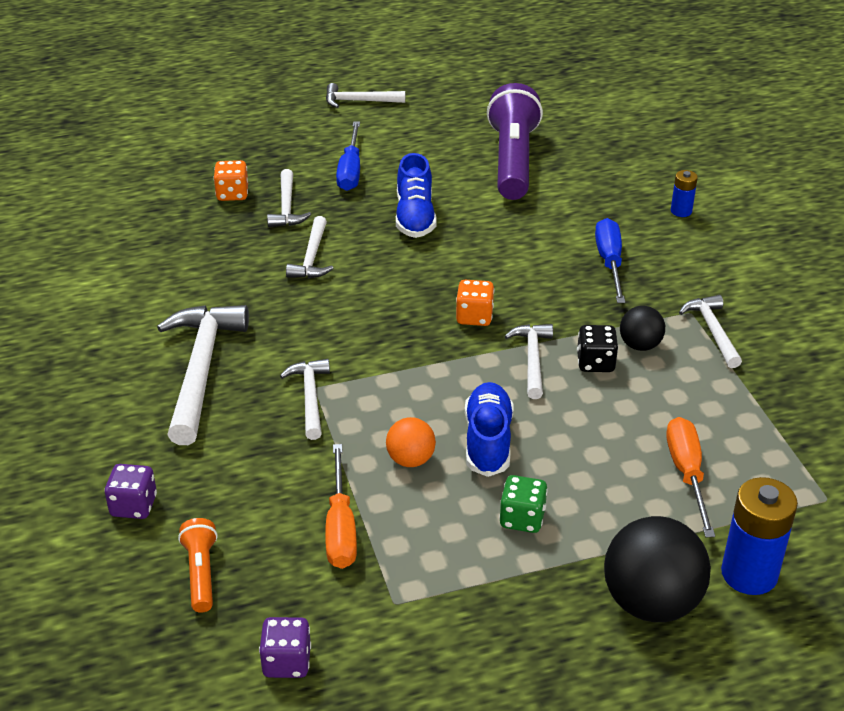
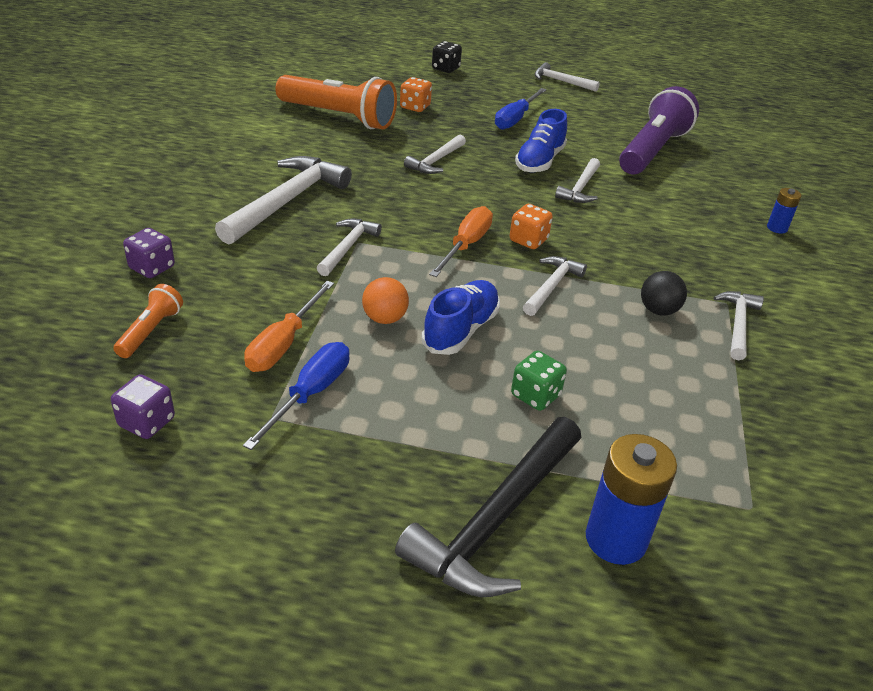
camera: 25 degrees right, 0 degrees up
(161, 239) = (339, 117): none -> orange flashlight
(287, 207) = (447, 126): white hammer -> white hammer (580, 188)
(522, 518) = (438, 399): green dice -> green dice (535, 395)
(595, 363) = (606, 309): black dice -> black dice (445, 68)
(609, 262) = (680, 242): blue screwdriver -> blue screwdriver (310, 394)
(651, 602) = (496, 520): black ball -> black hammer
(687, 474) = (621, 426): orange screwdriver -> orange screwdriver (466, 245)

